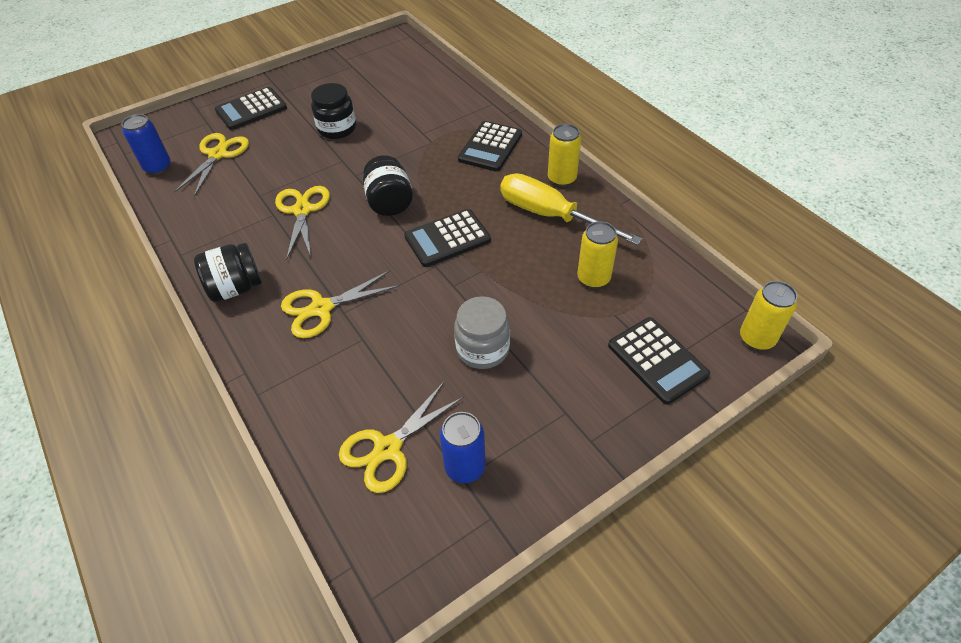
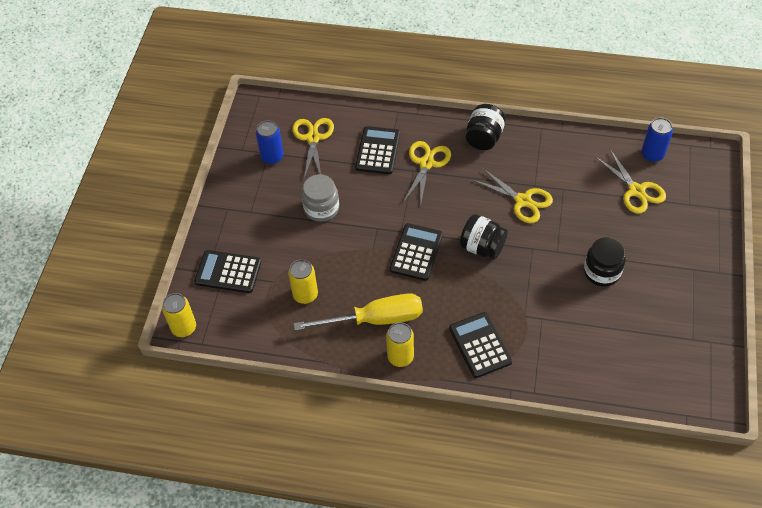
camera: 135 degrees right, 5 degrees up
(251, 109) = (683, 237): black calculator -> black calculator (377, 151)

